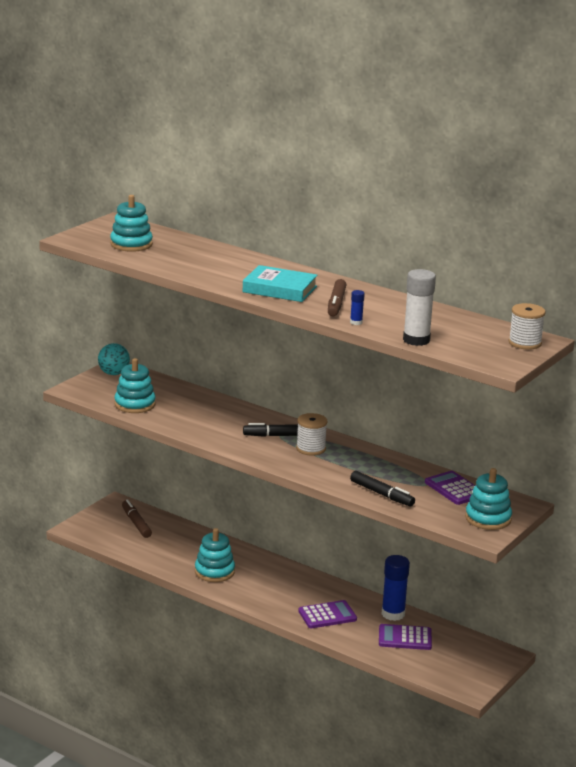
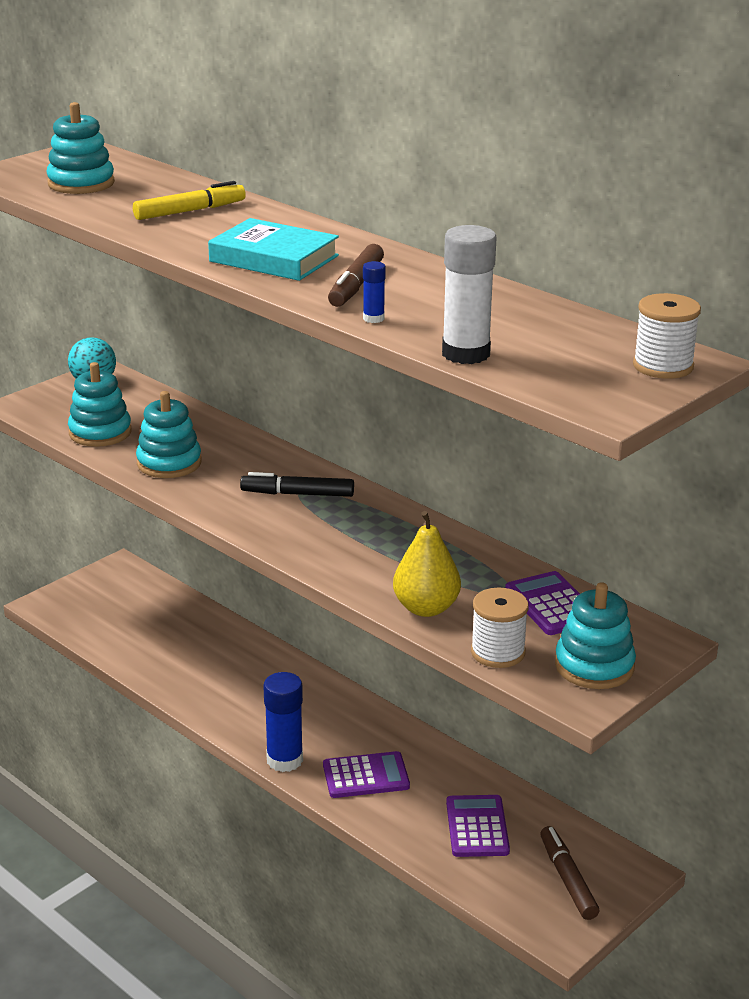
camera: 10 degrees right, 5 degrees up
(136, 523) = (134, 601): brown marker -> brown marker (567, 879)
(211, 261) = (190, 211): none -> yellow marker
(214, 572) = (219, 688): turquoise stacking toy -> turquoise stacking toy (169, 463)
(310, 449) = (339, 519): white spool -> white spool (497, 652)
(382, 494) = (426, 608): black marker -> yellow pear
(393, 614) = (469, 781): blue glue stick -> blue glue stick (284, 760)
(405, 638) = (477, 827): purple calculator -> purple calculator turned 75 degrees clockwise

